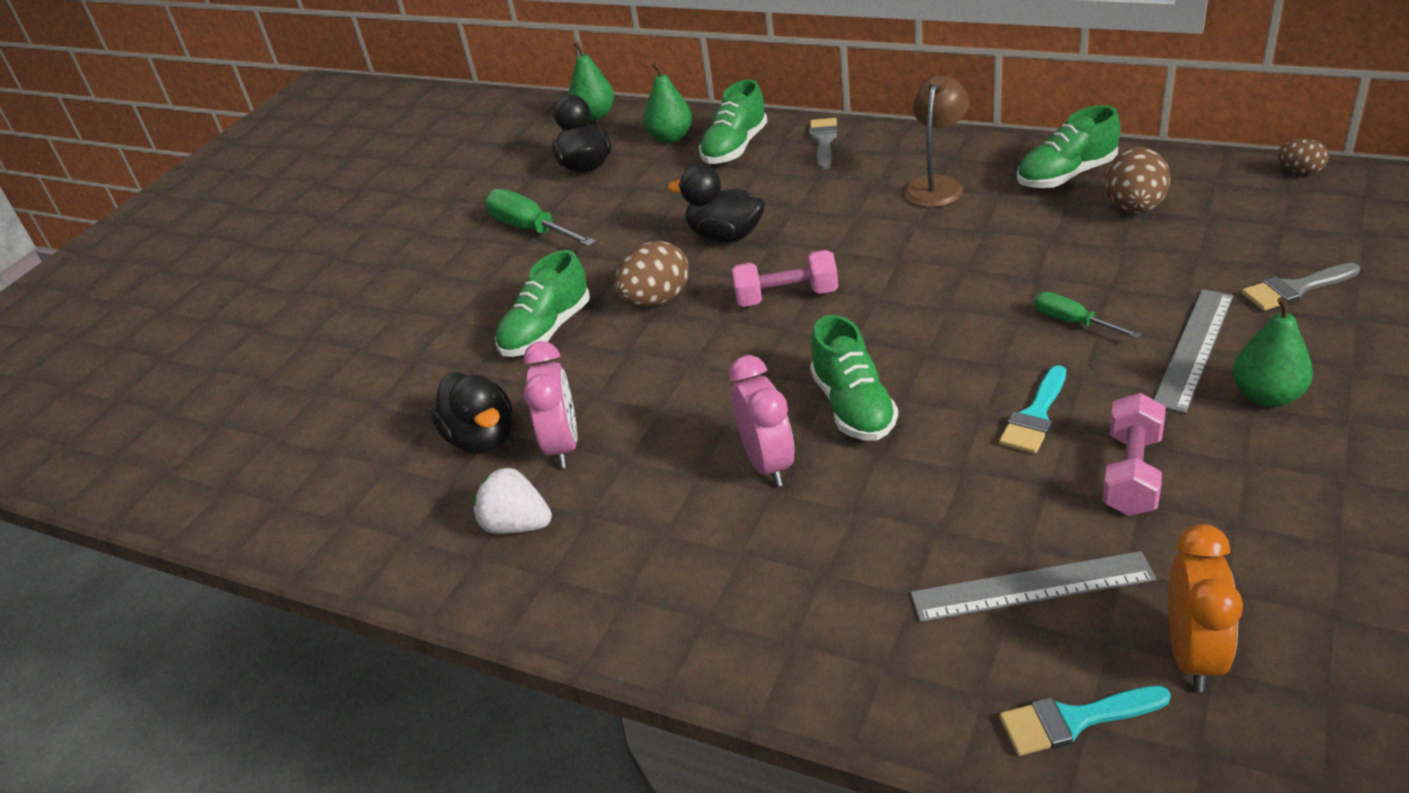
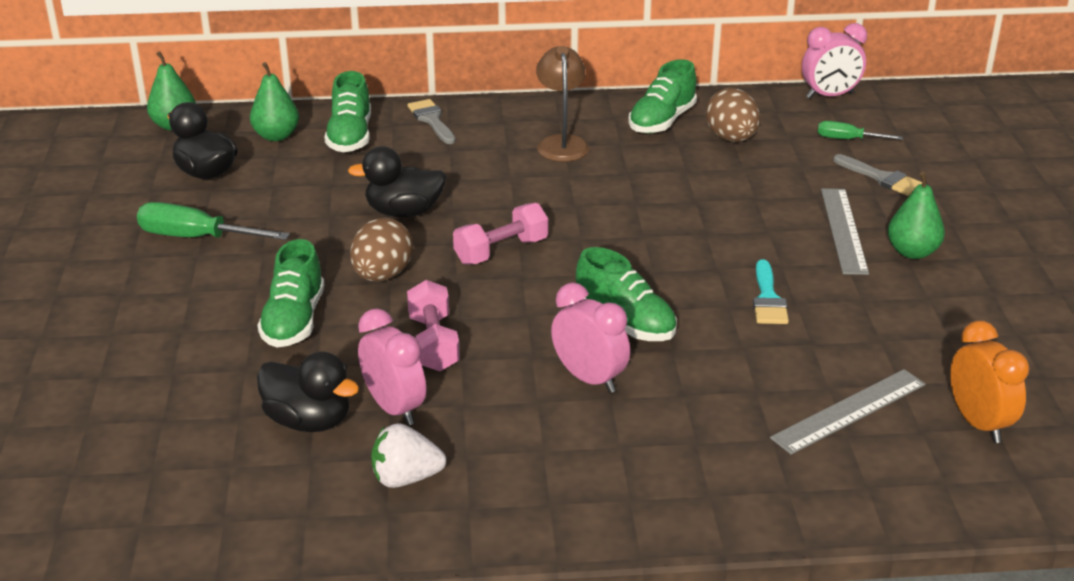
camera: 35 degrees left, 5 degrees down
(1072, 322) = (745, 228): green screwdriver -> green screwdriver (847, 139)
(1073, 720) = (935, 484): turquoise brush -> none
(1131, 473) = (861, 322): pink dumbbell -> pink dumbbell (433, 343)
(1294, 289) = (881, 178): grey brush -> grey brush turned 90 degrees counterclockwise
(1299, 172) = (829, 96): brown egg -> pink clock

